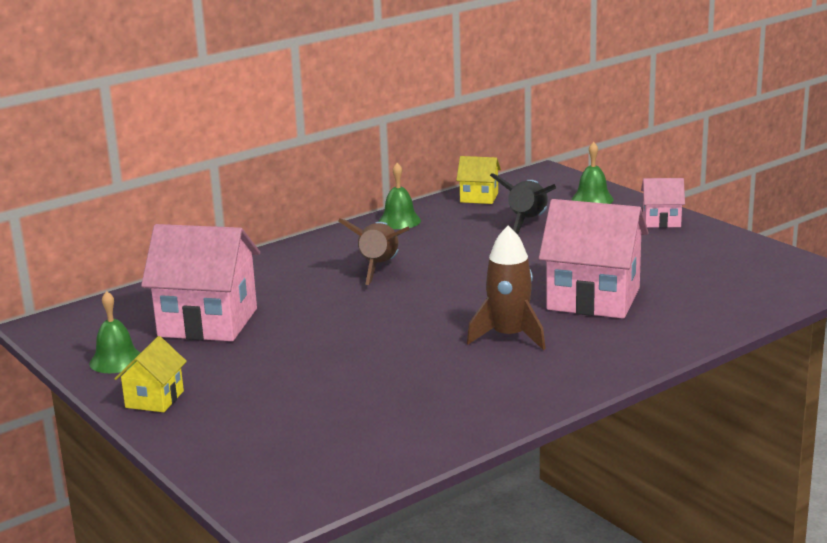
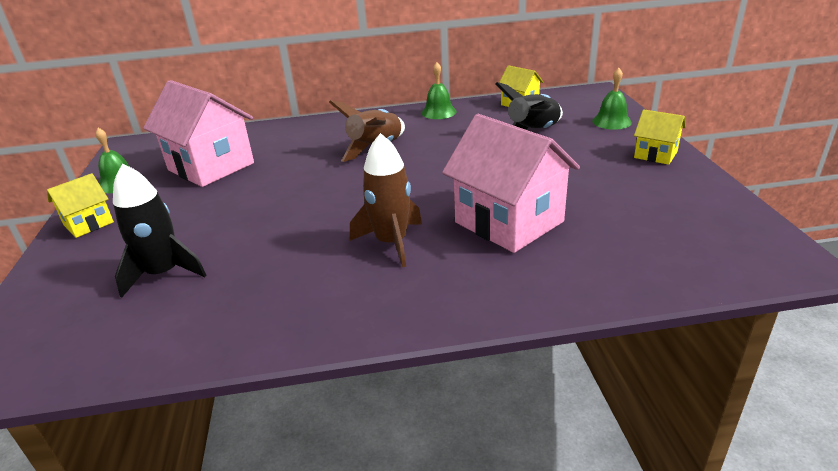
camera: 30 degrees right, 10 degrees up
(321, 410) = (163, 273): none -> black rocket
(661, 221) = (655, 154): pink house -> yellow house

